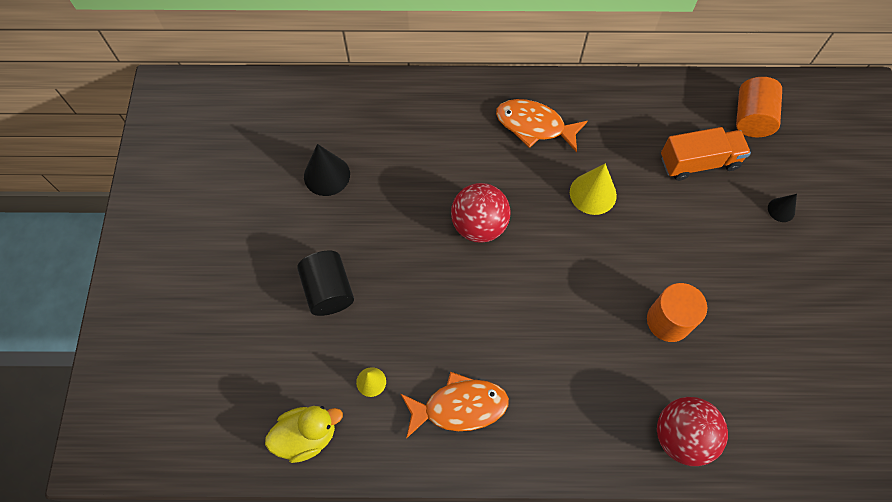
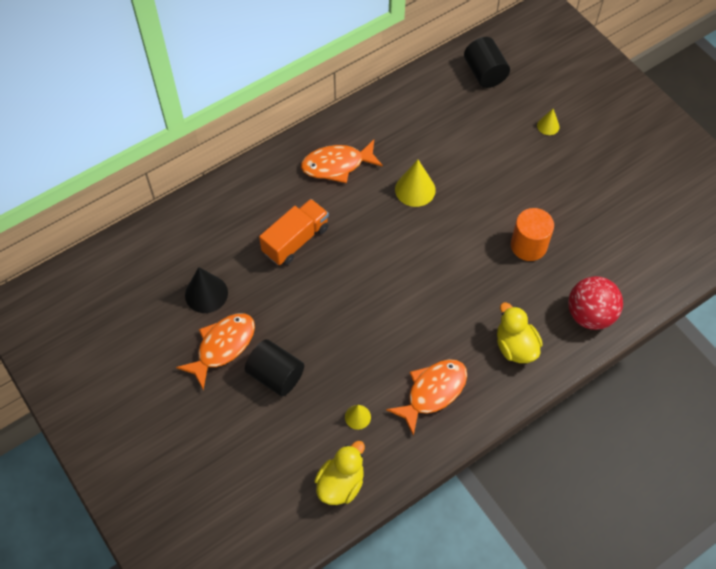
camera: 35 degrees left, 5 degrees down
(304, 233) = (223, 346): none -> orange fish
(479, 225) = (351, 260): red ball -> none
(577, 416) = (515, 346): none -> yellow duck
(698, 162) = (471, 125): orange truck -> orange truck (295, 240)
(751, 118) = (484, 73): orange cylinder -> black cylinder
(781, 210) = (548, 126): black cone -> yellow cone

